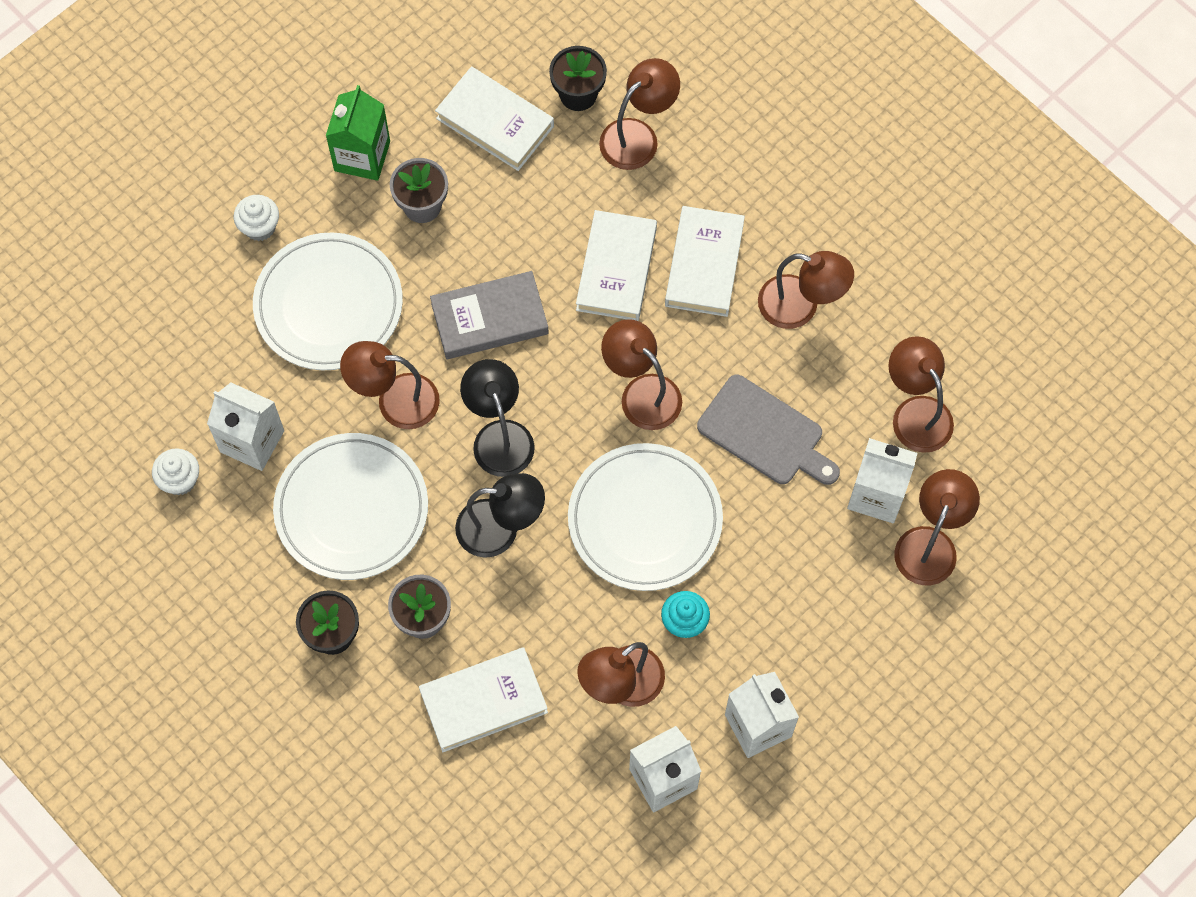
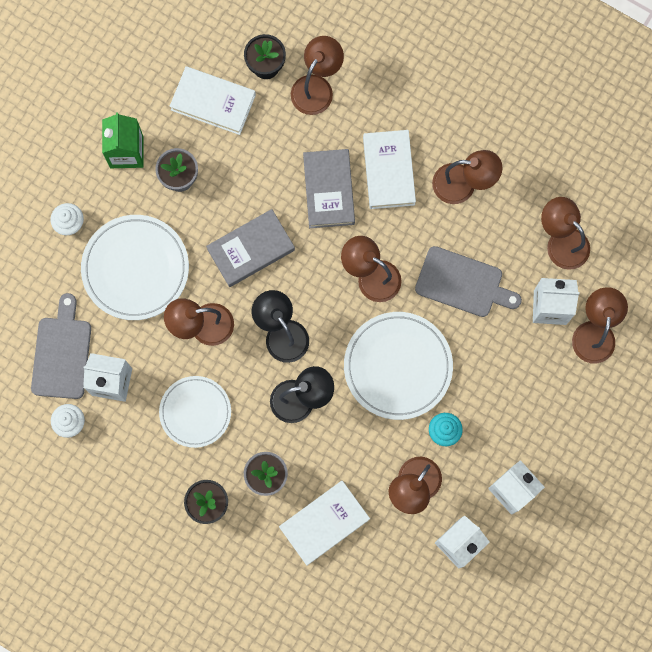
camera: 15 degrees left, 10 degrees up
(197, 388) = (62, 353): none -> grey cutting board
(351, 509) = (195, 412): white plate -> white plate, size x0.66
(616, 269) = (328, 190): white book -> grey book

